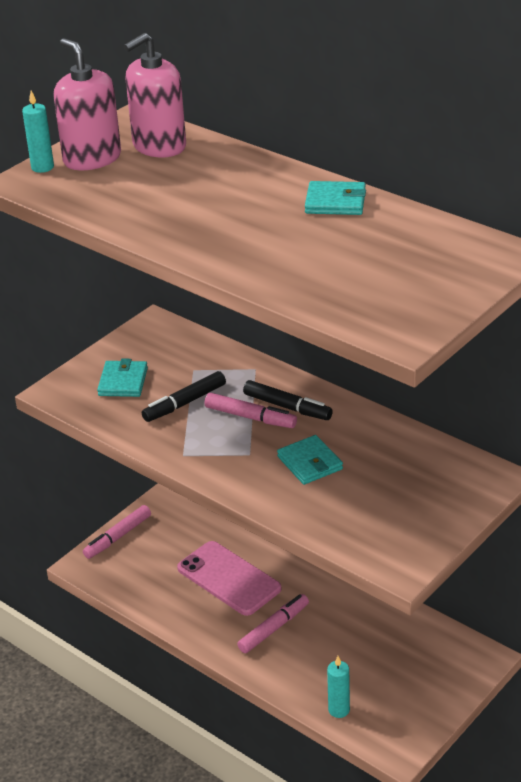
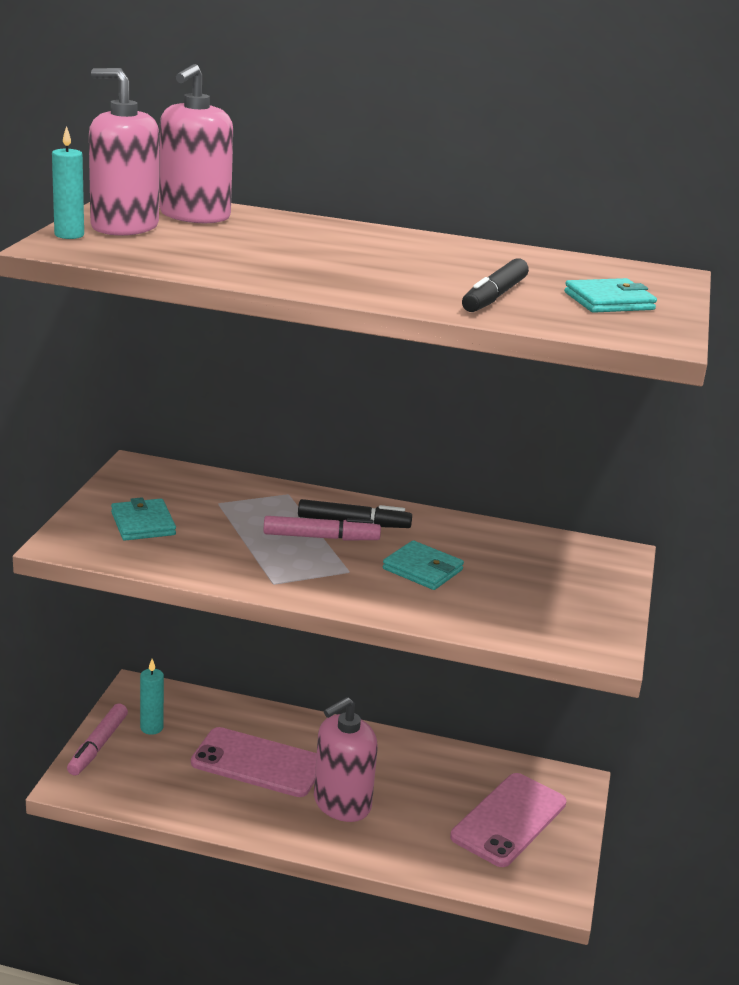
camera: 30 degrees left, 10 degrees down
(184, 403) = (234, 534): black marker -> black marker (494, 296)
(274, 628) = (342, 803): pink marker -> pink soap dispenser
(335, 202) = (448, 248): turquoise wallet -> turquoise wallet (609, 301)
(339, 710) = (468, 870): turquoise candle -> turquoise candle (151, 728)
(401, 676) = (509, 820): none -> pink phone

